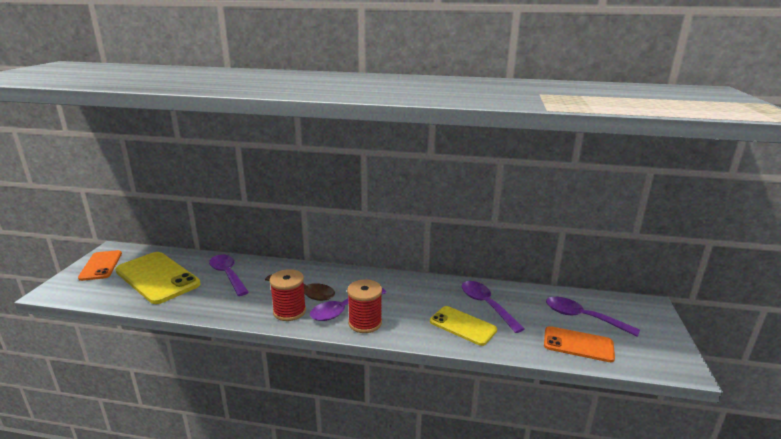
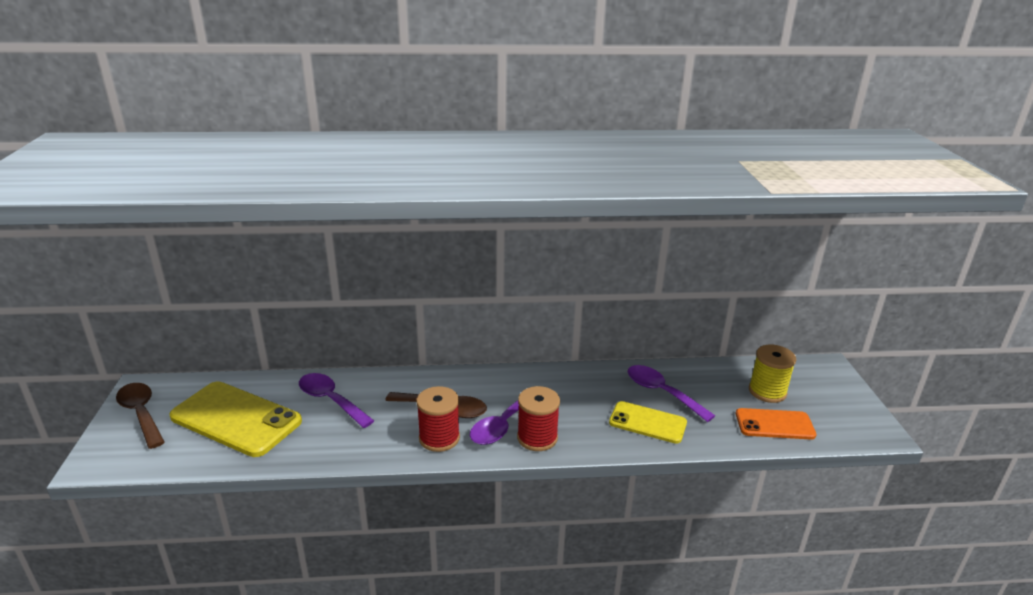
camera: 15 degrees left, 5 degrees up
(101, 265) = (141, 413): orange phone -> brown spoon
(582, 317) = (767, 391): purple spoon -> yellow spool

